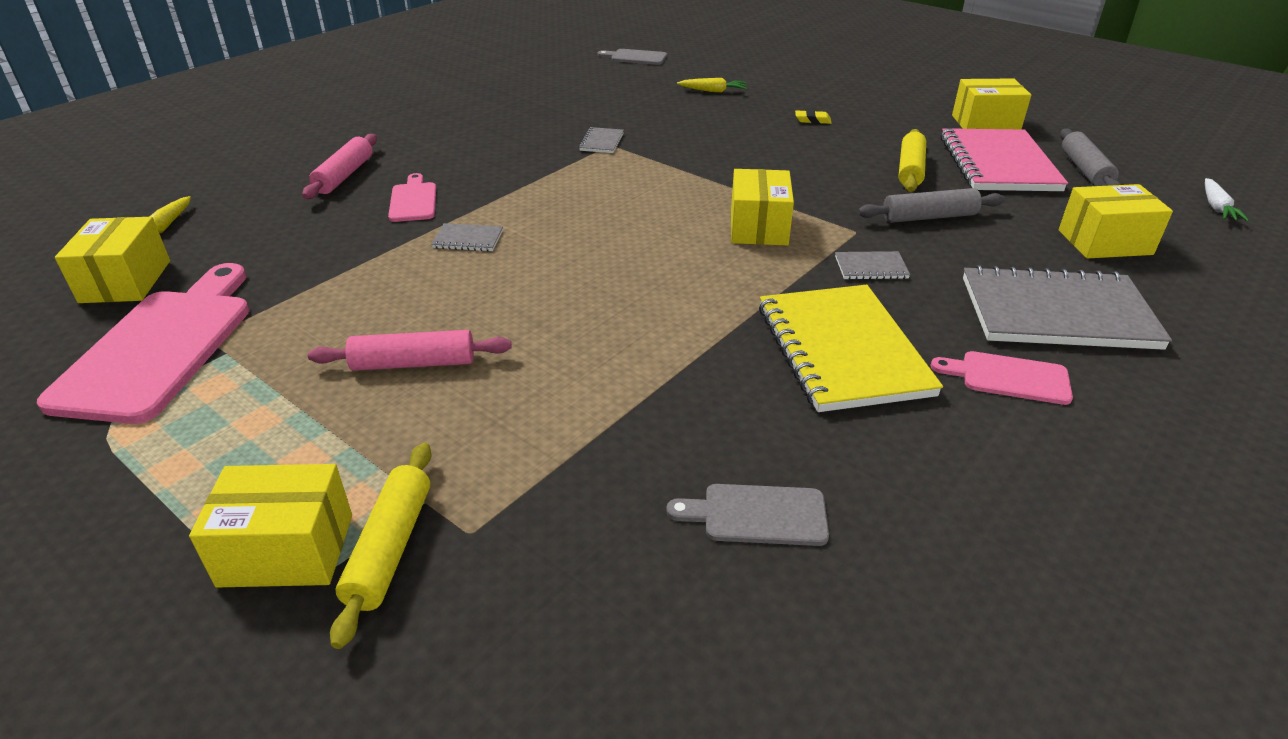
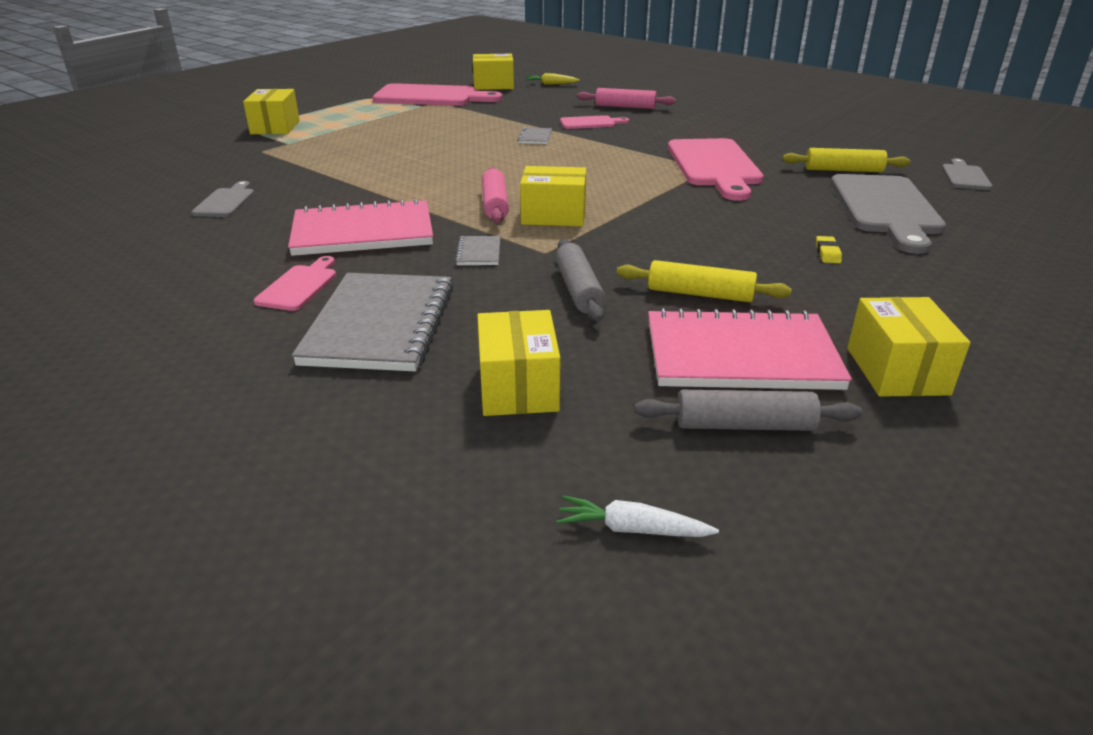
camera: 90 degrees right, 5 degrees down
(390, 548) = (263, 140): yellow rolling pin -> yellow rolling pin (843, 170)
(413, 363) = (398, 135): pink rolling pin -> pink rolling pin (495, 204)
(601, 142) = (714, 166): grey notebook -> pink cutting board
(713, 91) = (885, 208): yellow carrot -> grey cutting board
(842, 350) = (363, 232): yellow notebook -> pink notebook

